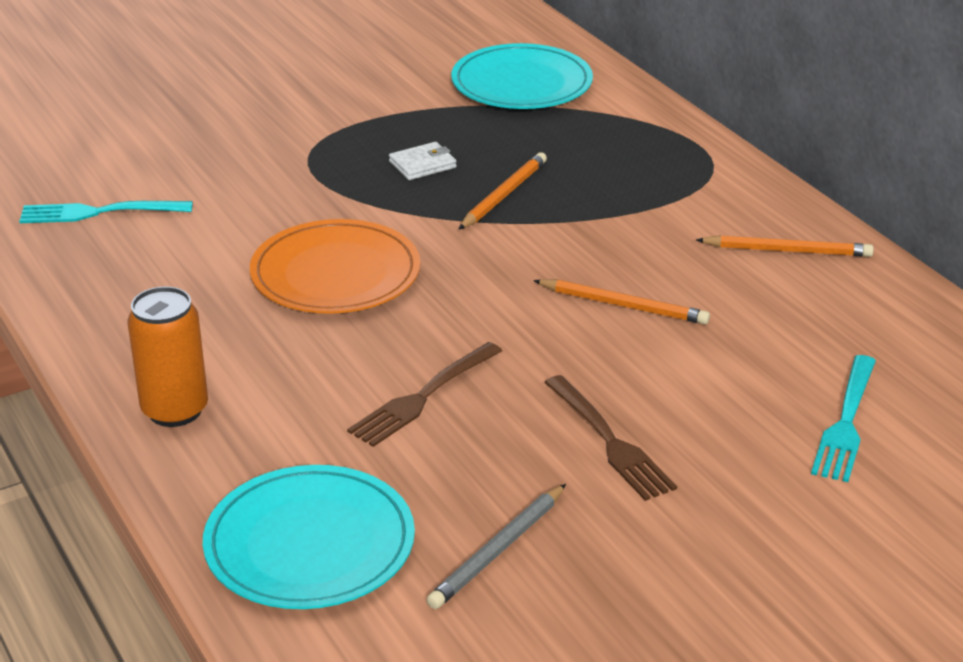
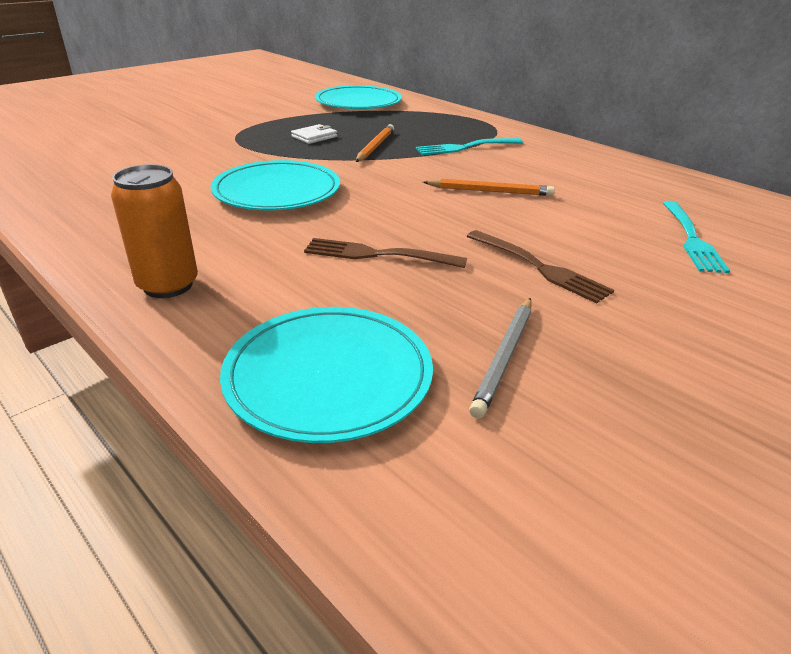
camera: 15 degrees left, 0 degrees up
(99, 212) = (84, 173): turquoise fork -> turquoise fork (466, 147)
(335, 274) = (277, 191): orange plate -> turquoise plate
(423, 397) = (378, 255): brown fork -> brown fork turned 75 degrees clockwise
(787, 251) = (571, 158): orange pencil -> none

